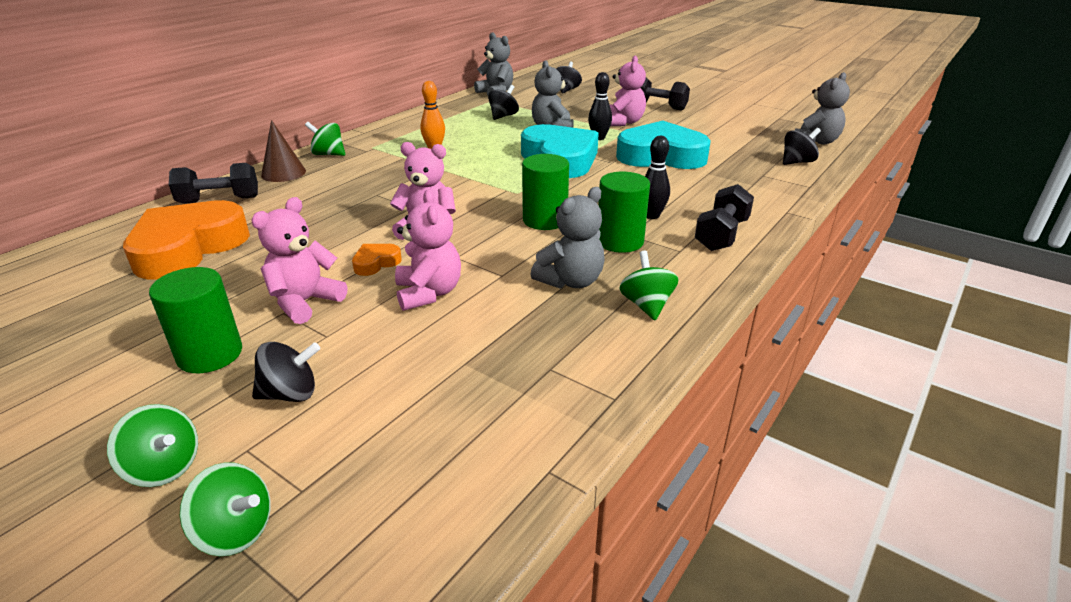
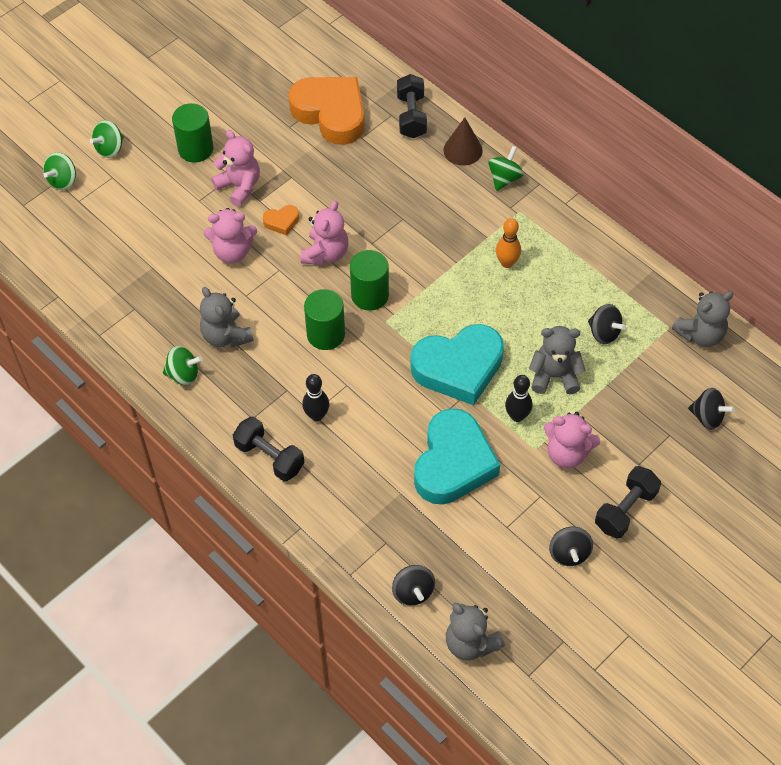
camera: 100 degrees right, 25 degrees up
(290, 394) = (149, 189): black spinning top -> black spinning top (569, 553)
(376, 263) = (281, 222): orange heart -> orange heart turned 105 degrees clockwise
(620, 241) = (276, 380): green cylinder -> green cylinder (370, 295)

